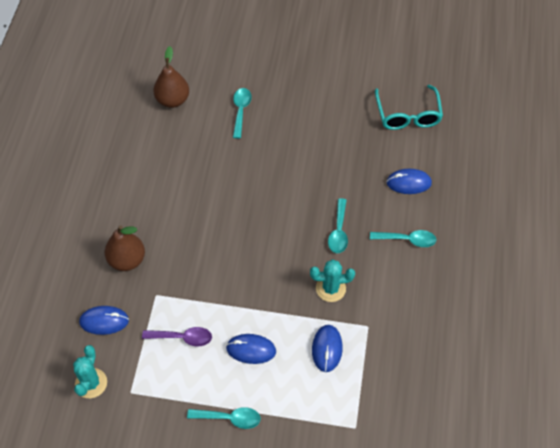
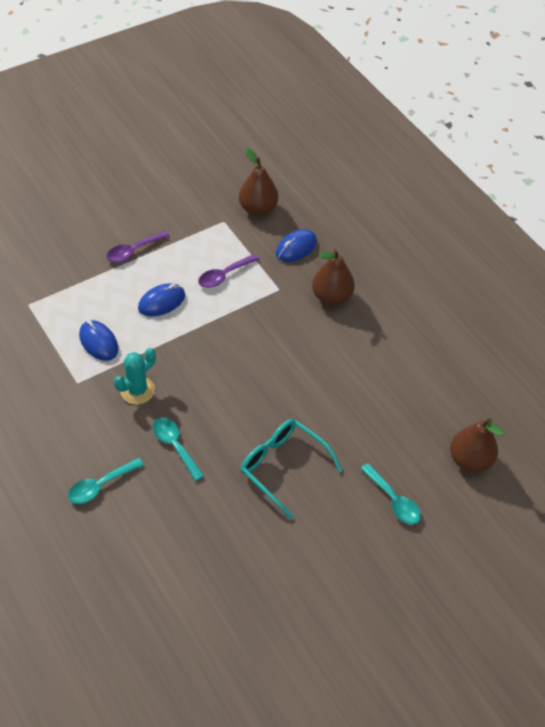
camera: 135 degrees right, 5 degrees down
(91, 383) = (258, 209): turquoise cactus -> brown pear
(229, 418) = (133, 251): turquoise spoon -> purple spoon
(408, 115) = (214, 638): turquoise glasses -> turquoise glasses (283, 467)
(408, 183) = (146, 549): blue mouse -> none

